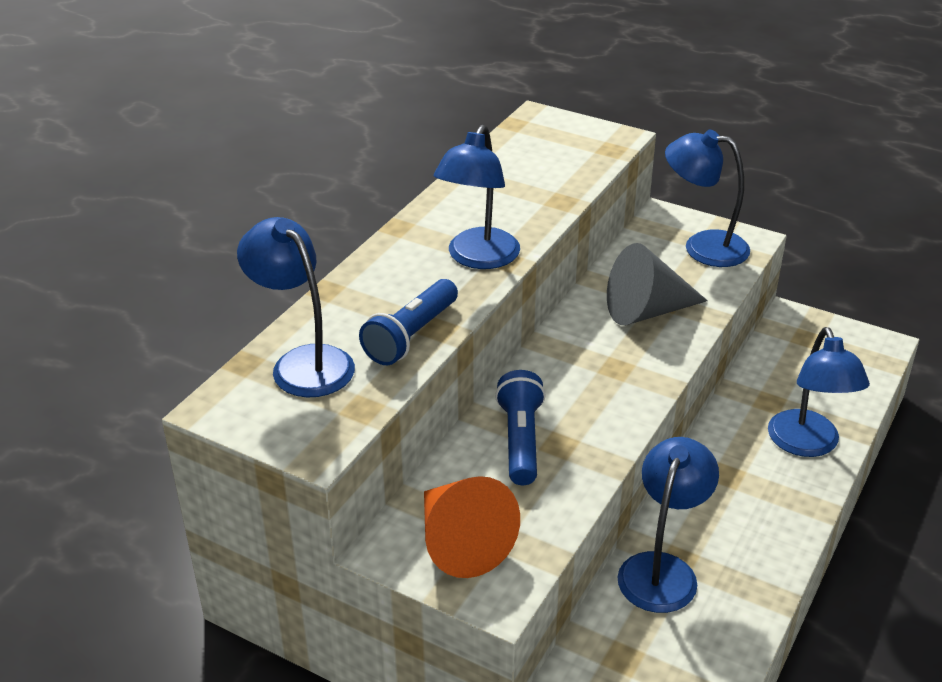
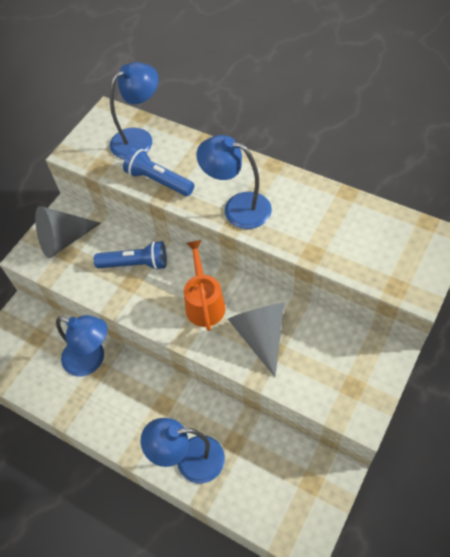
camera: 95 degrees right, 20 degrees up
(461, 543) = (63, 240): orange cone -> grey cone
(594, 362) = (204, 302): none -> orange watering can
(703, 246) = (348, 382): blue lamp -> none

